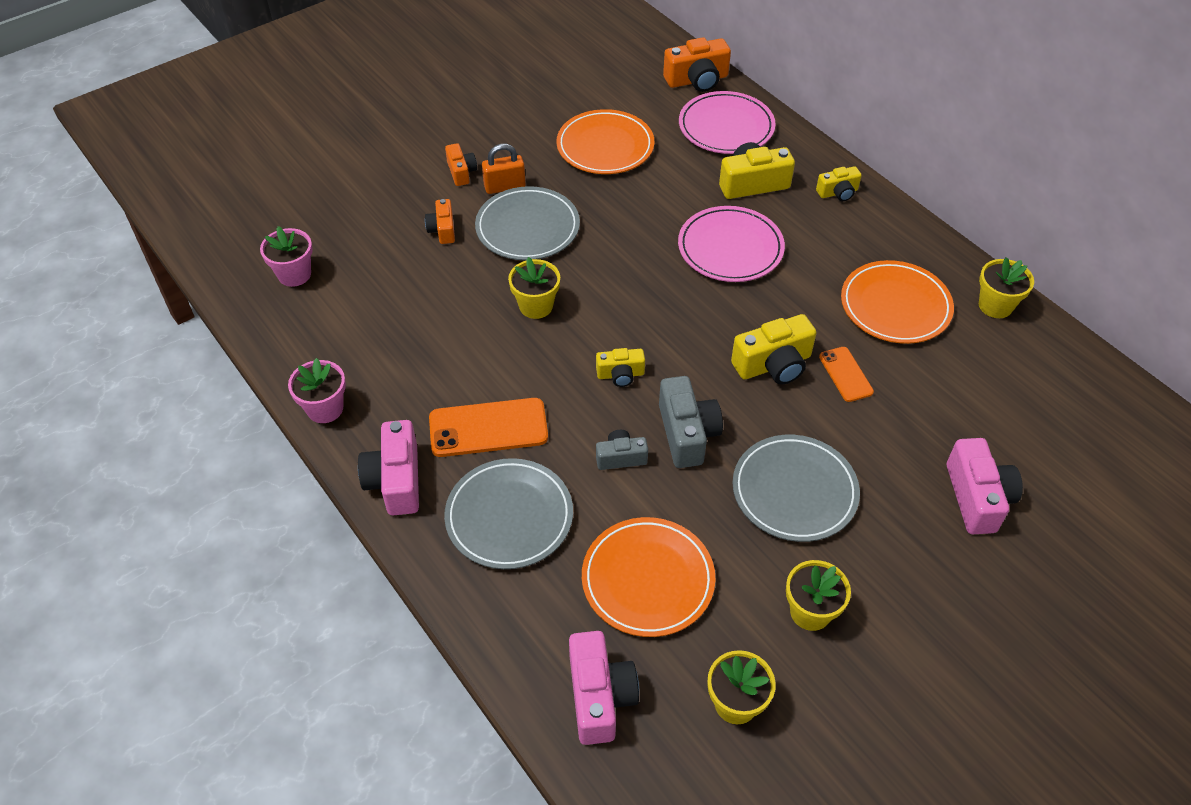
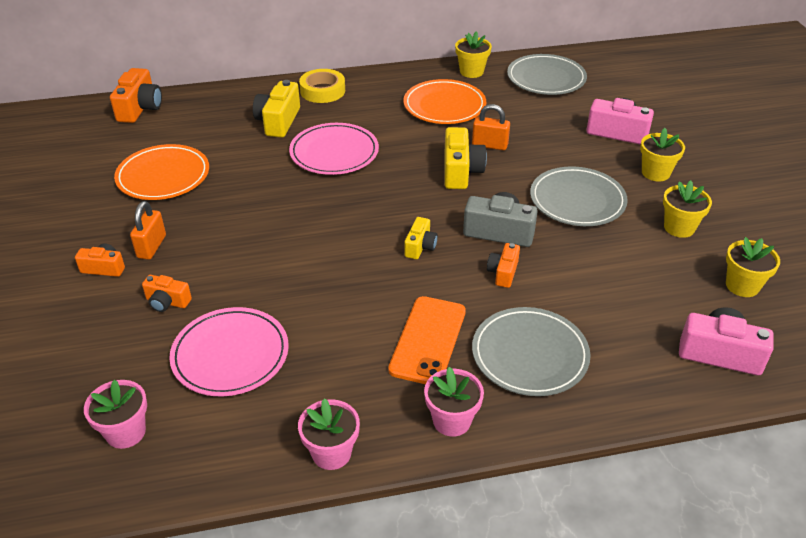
camera: 65 degrees left, 10 degrees down
(396, 480) = (452, 420): pink camera -> pink flower pot
(527, 228) = (215, 248): grey plate -> grey plate (546, 78)
(536, 306) = (311, 270): yellow flower pot -> yellow flower pot (655, 173)
(621, 457) = (503, 272): grey camera -> orange camera
(648, 579) = (624, 295): orange plate -> none
(726, 127) = (207, 113): pink plate -> pink plate (230, 355)
(838, 192) = (322, 91): yellow camera -> yellow tape
(845, 374) = (489, 145): orange phone -> orange padlock

